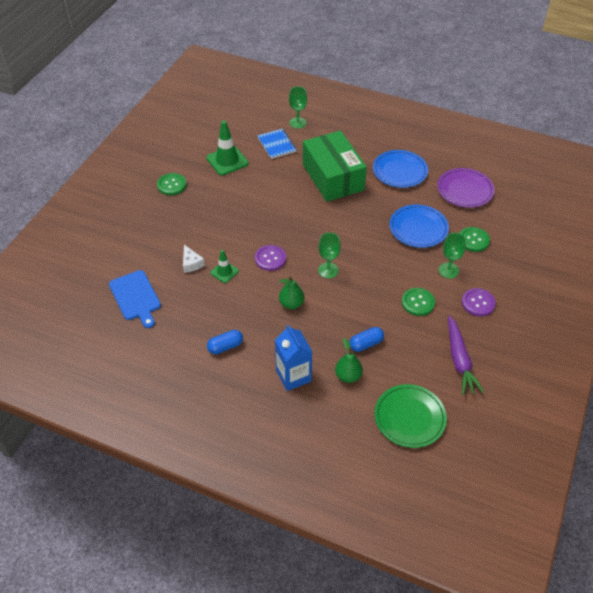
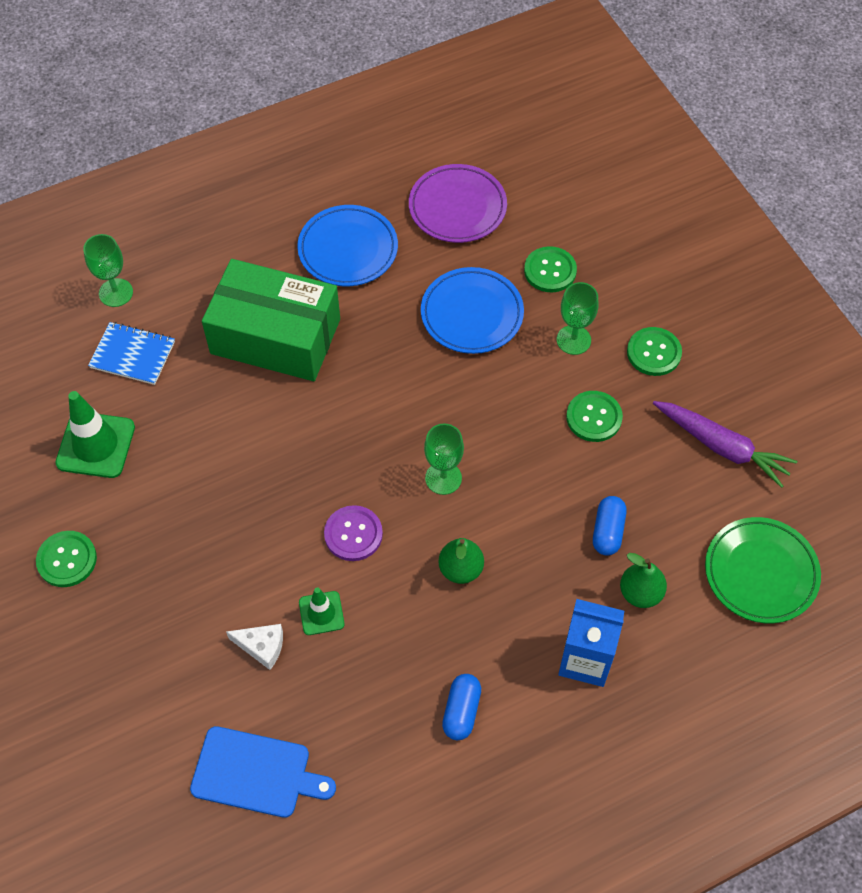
camera: 50 degrees left, 10 degrees up
(478, 303) = (654, 352): purple button -> green button

